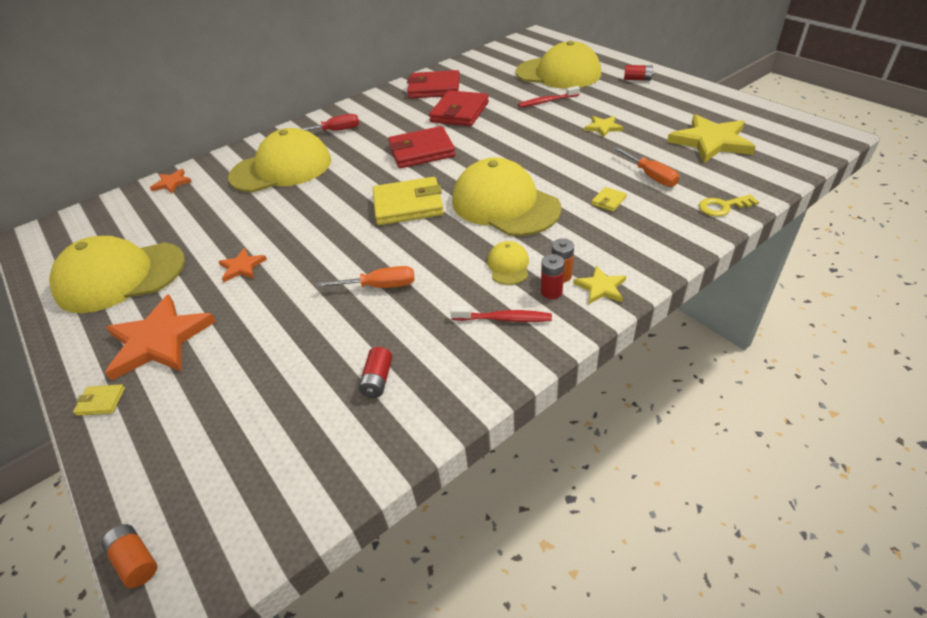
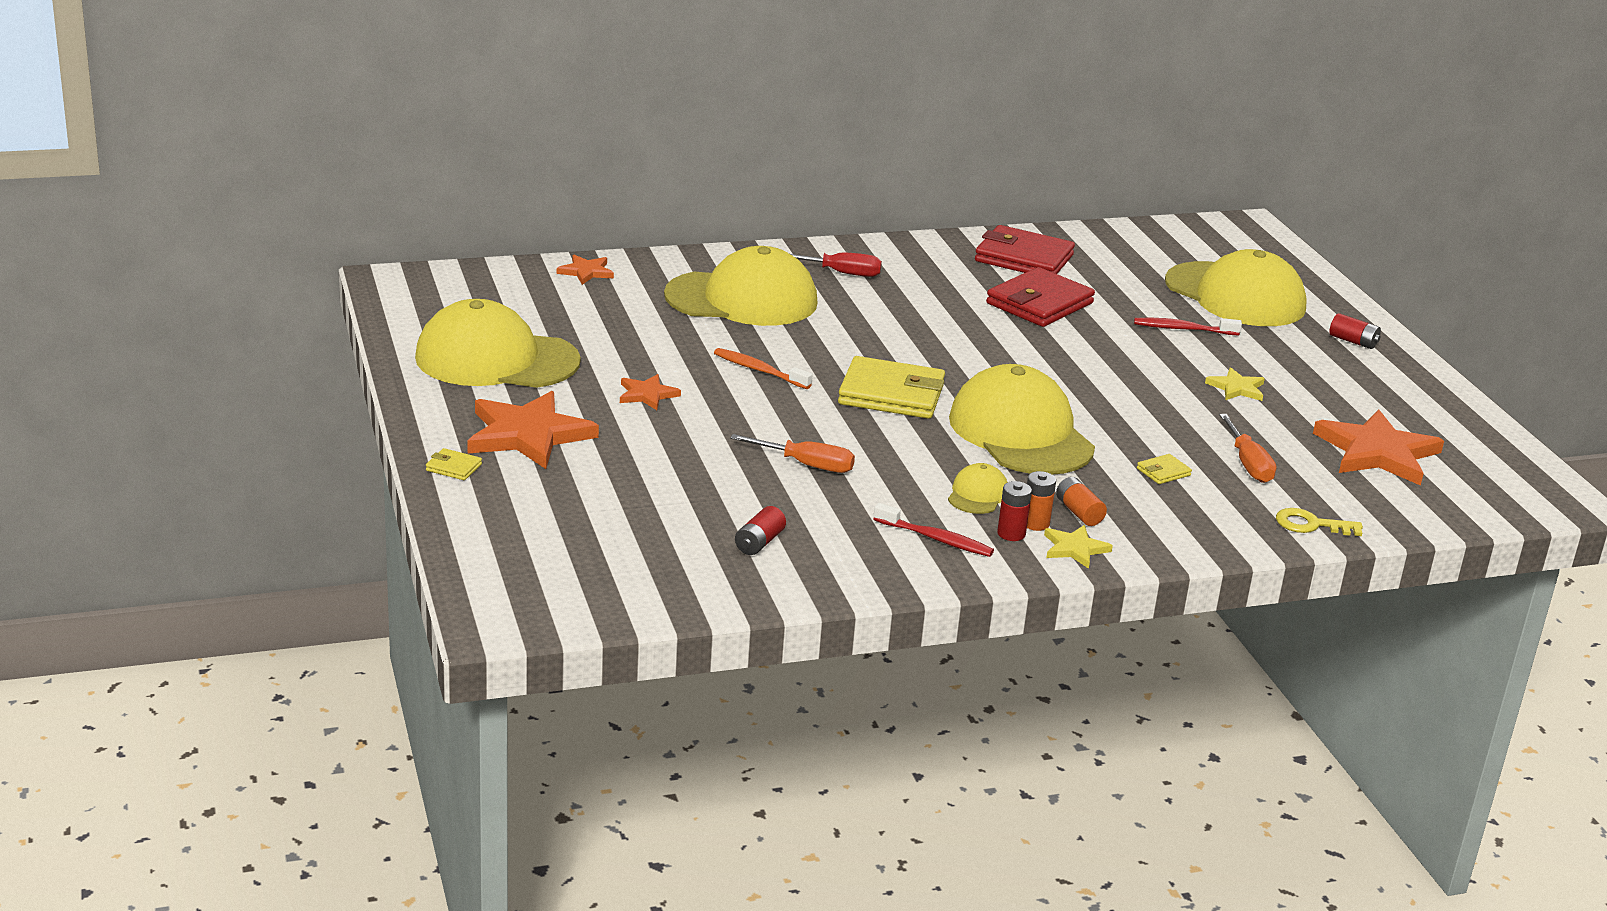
camera: 15 degrees right, 15 degrees down
(136, 560) = (467, 590): orange battery -> orange battery (1079, 512)
(313, 218) = (759, 370): none -> orange toothbrush
(421, 151) = (949, 337): red wallet -> none
(711, 141) = (1377, 452): yellow star -> orange star

